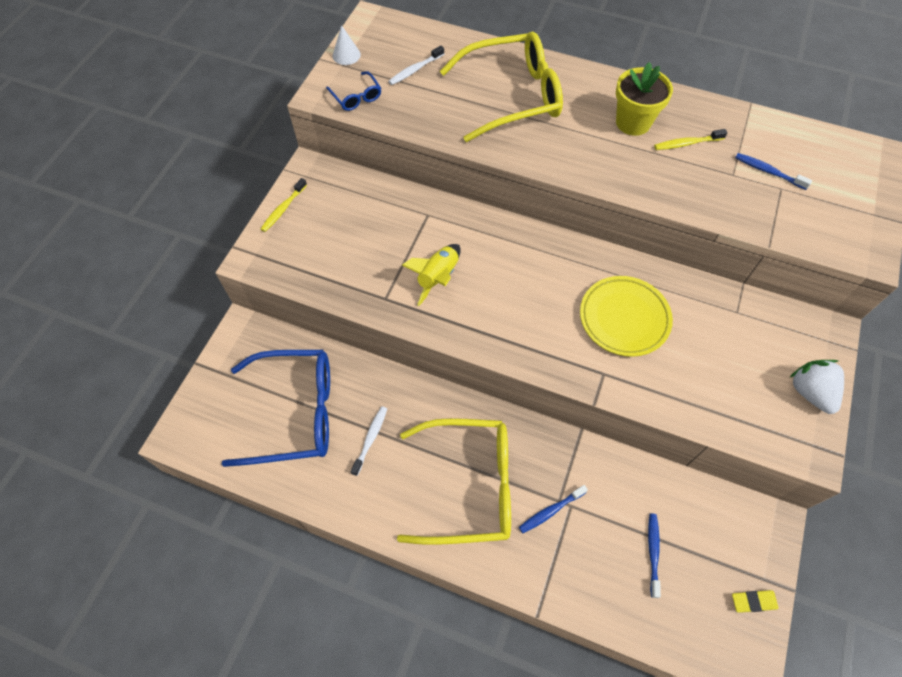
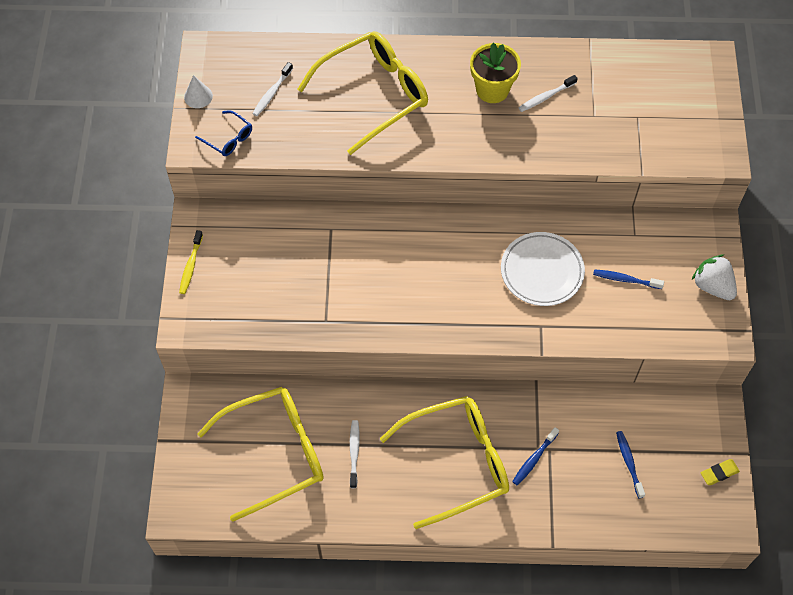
camera: 20 degrees left, 0 degrees up
(294, 412) = (274, 453): blue glasses -> yellow glasses
(437, 278) = (365, 286): yellow rocket -> none
(624, 318) = (542, 271): yellow plate -> white plate
(687, 143) = (545, 97): yellow toothbrush -> white toothbrush
(768, 171) = (622, 104): blue toothbrush -> blue toothbrush (625, 279)

